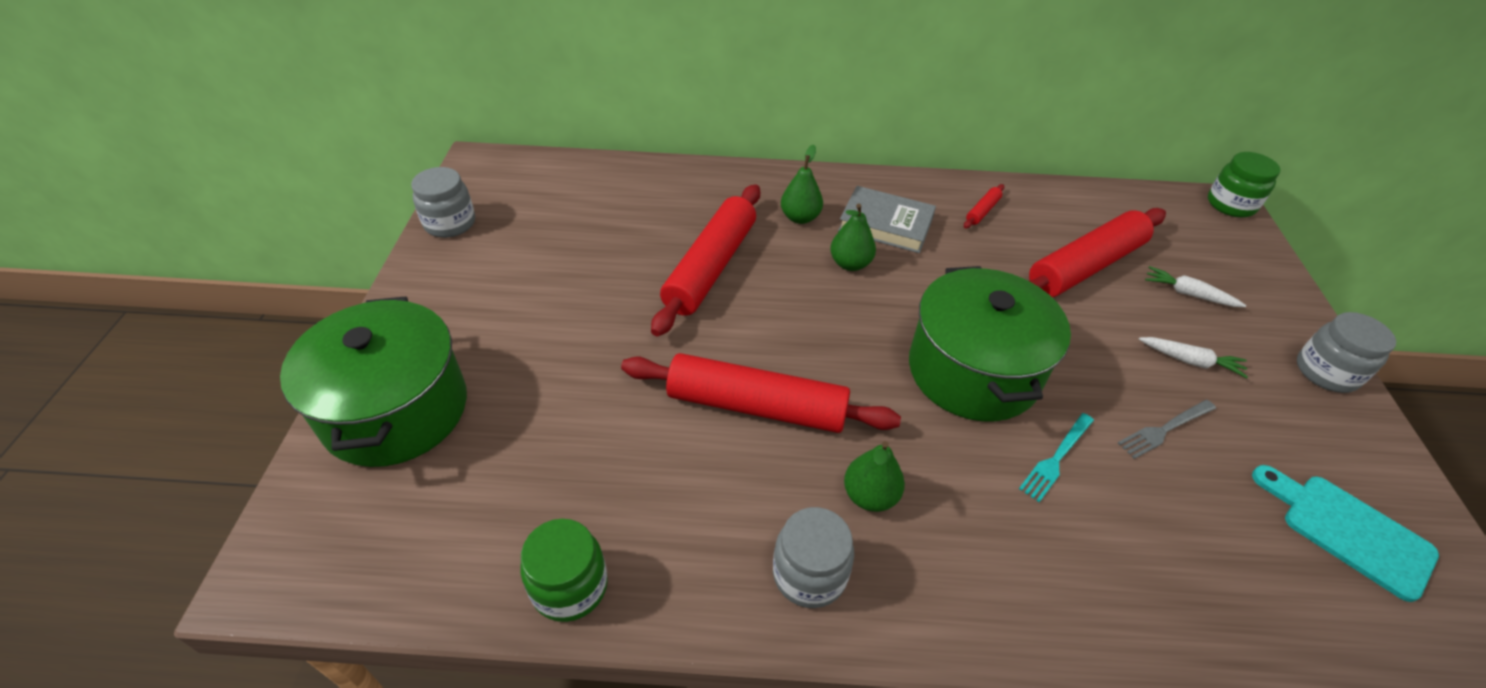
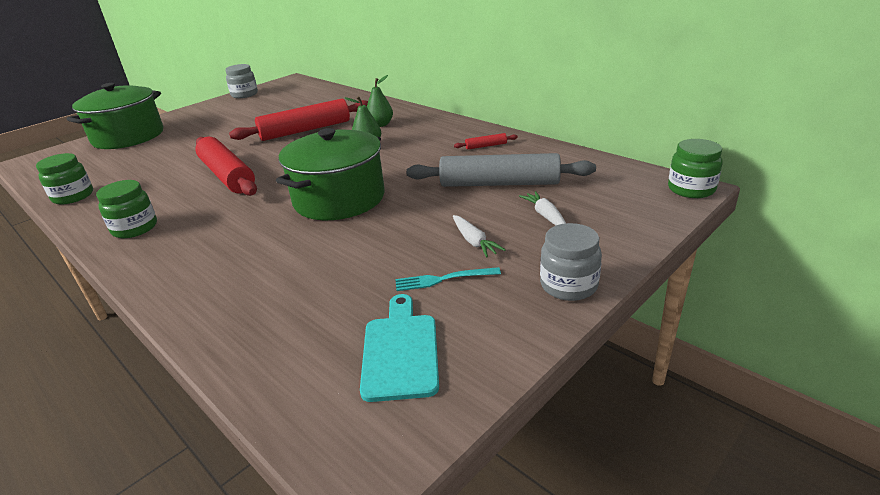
camera: 45 degrees right, 15 degrees down
(809, 574) = (135, 228): grey jar -> green jar
(870, 496) = (204, 218): green pear -> none
(885, 224) = (418, 137): grey book -> none
(1056, 458) = (305, 243): turquoise fork -> turquoise fork (443, 279)
(1086, 267) = (499, 184): red rolling pin -> grey rolling pin
(1164, 429) = (388, 259): grey fork -> none

